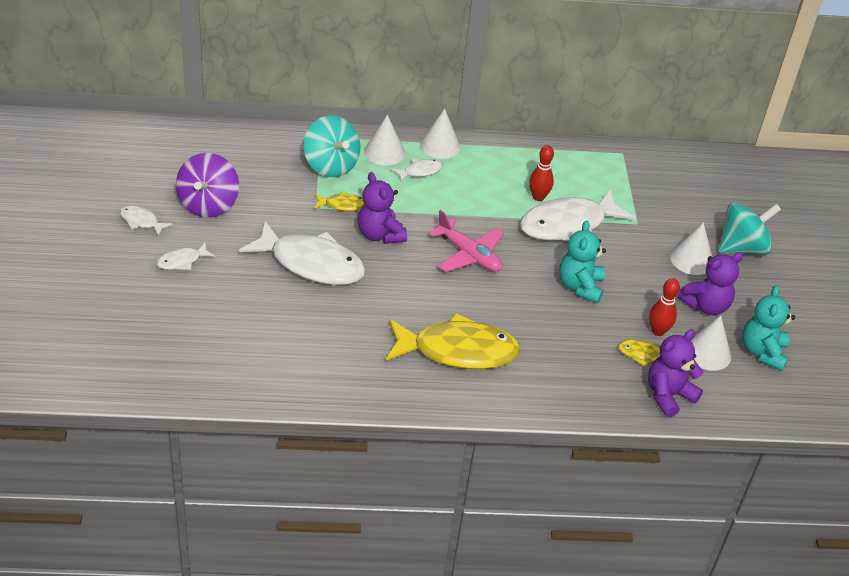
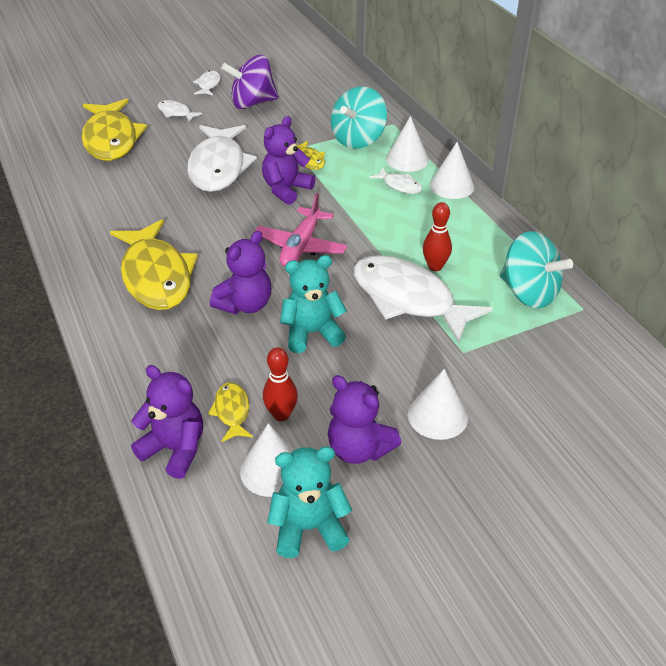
camera: 70 degrees right, 0 degrees up
(198, 321) = (111, 139): none -> yellow fish
(527, 310) = (245, 305): none -> purple teddy bear
(742, 248) = (505, 461): turquoise spinning top -> turquoise spinning top (528, 293)

